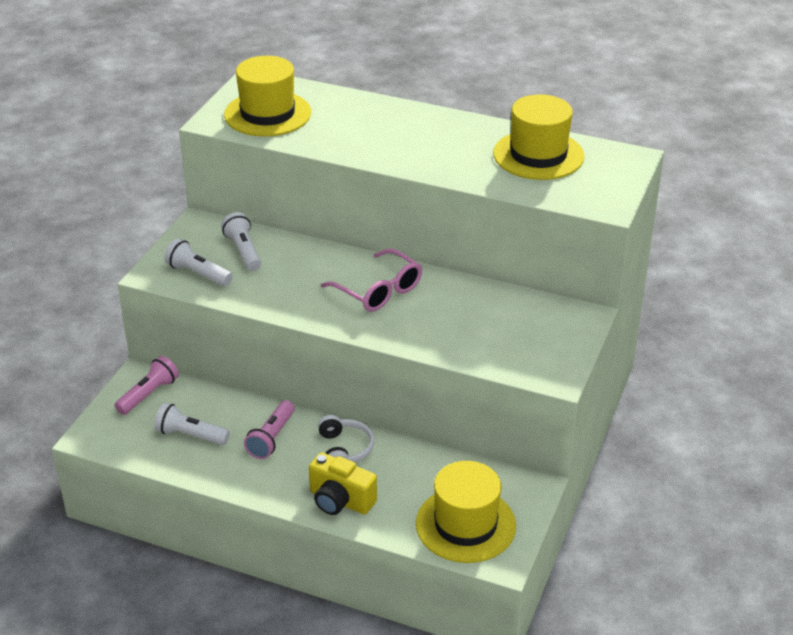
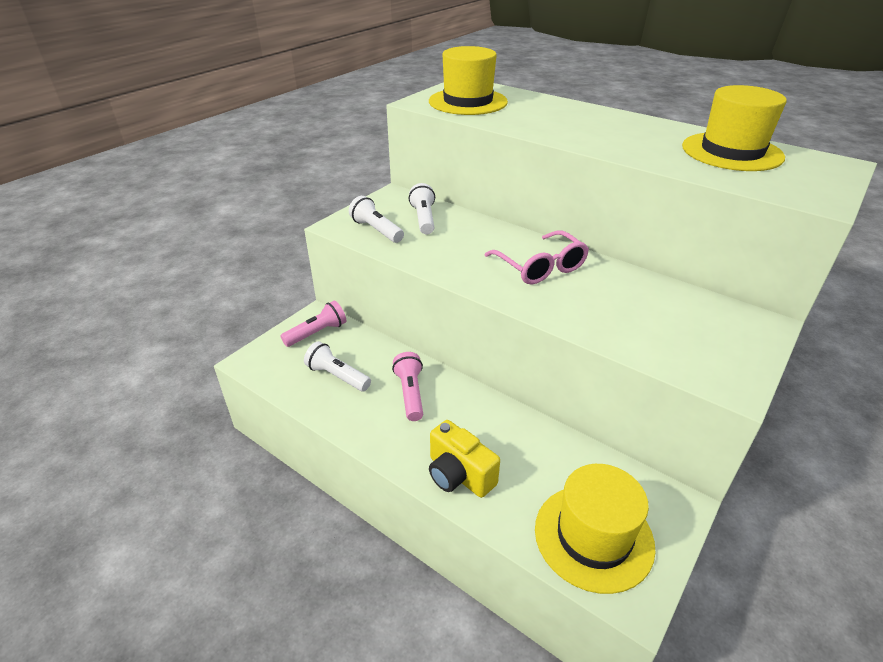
camera: 15 degrees right, 0 degrees up
(271, 438) = (410, 393): pink flashlight -> pink flashlight turned 135 degrees clockwise
(344, 449) = (477, 419): white headphones -> none

